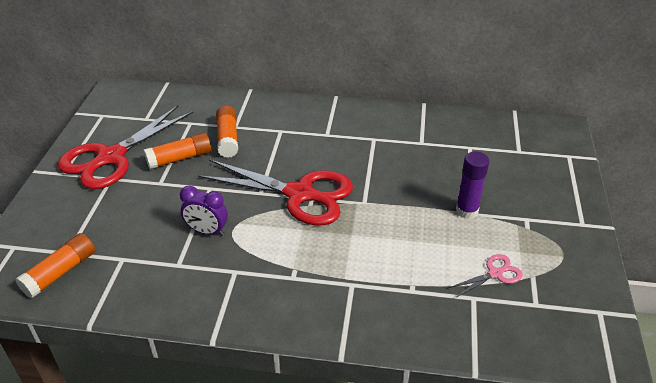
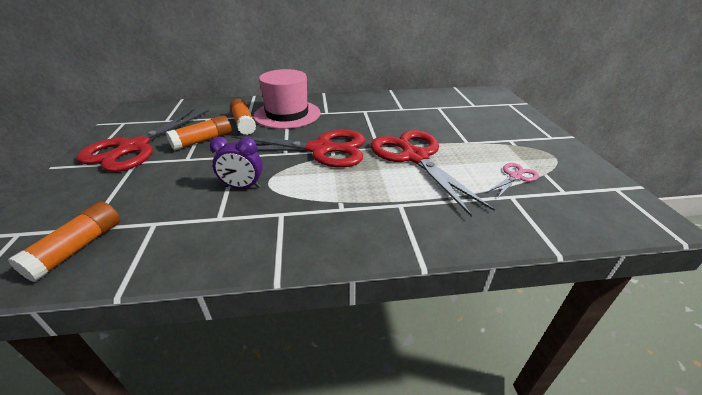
camera: 15 degrees left, 5 degrees down
(280, 130) = (287, 114): none -> pink hat
(398, 224) = (414, 157): none -> red scissors
(466, 211) = (462, 141): purple glue stick -> none

